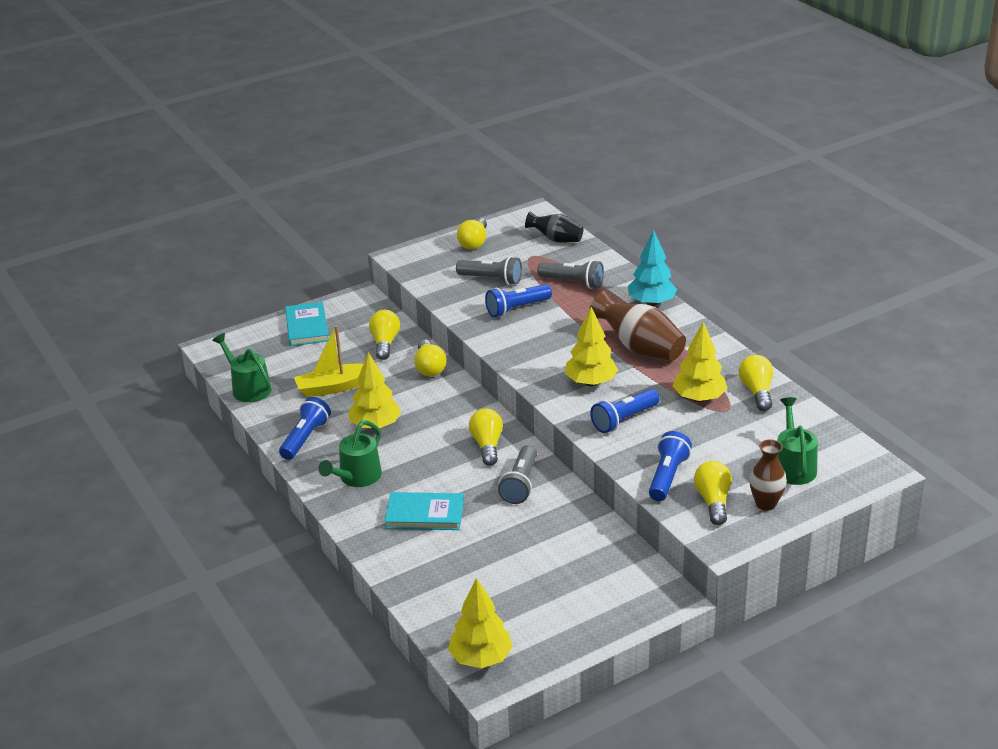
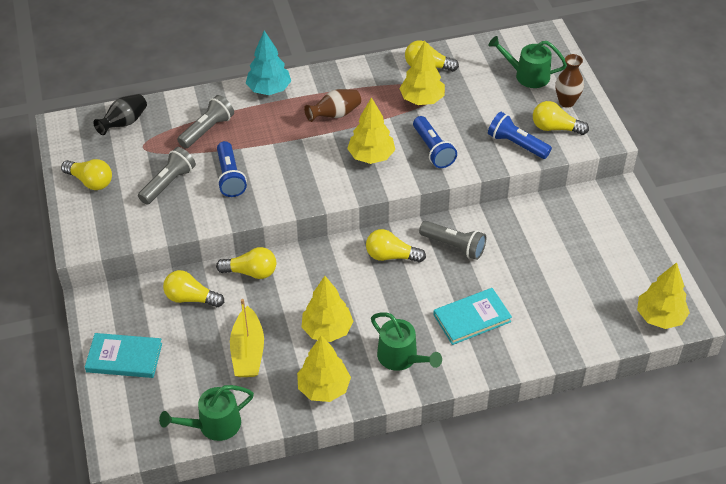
camera: 75 degrees left, 15 degrees up
(305, 438) = (324, 388): blue flashlight -> yellow tree
(424, 514) = (472, 318): turquoise book -> turquoise book turned 45 degrees clockwise
(639, 348) = (335, 115): brown vase -> brown vase, size x0.64

